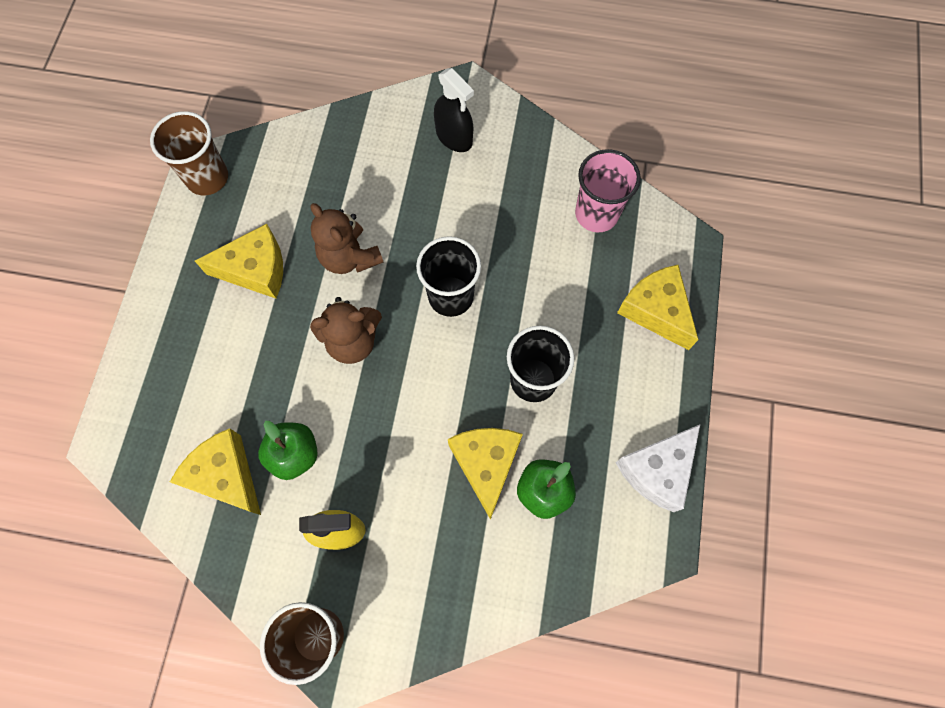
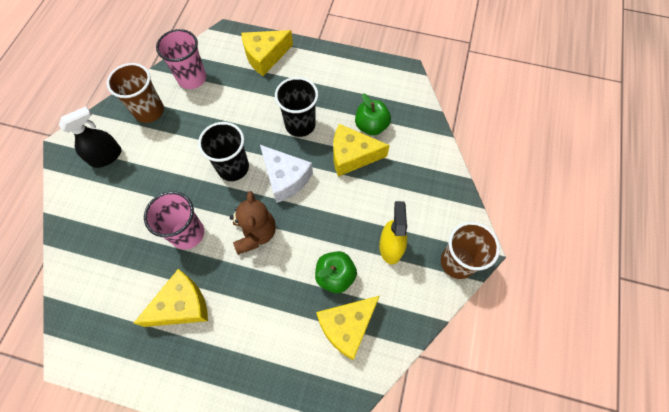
camera: 85 degrees left, 5 degrees down
(207, 178) = (83, 349): brown cup -> brown cup (149, 111)
(255, 269) = (182, 305): yellow cheese -> yellow cheese turned 60 degrees clockwise
(349, 257) = (187, 233): brown teddy bear -> pink cup
(657, 470) = (363, 69): white cheese -> white cheese (285, 178)

